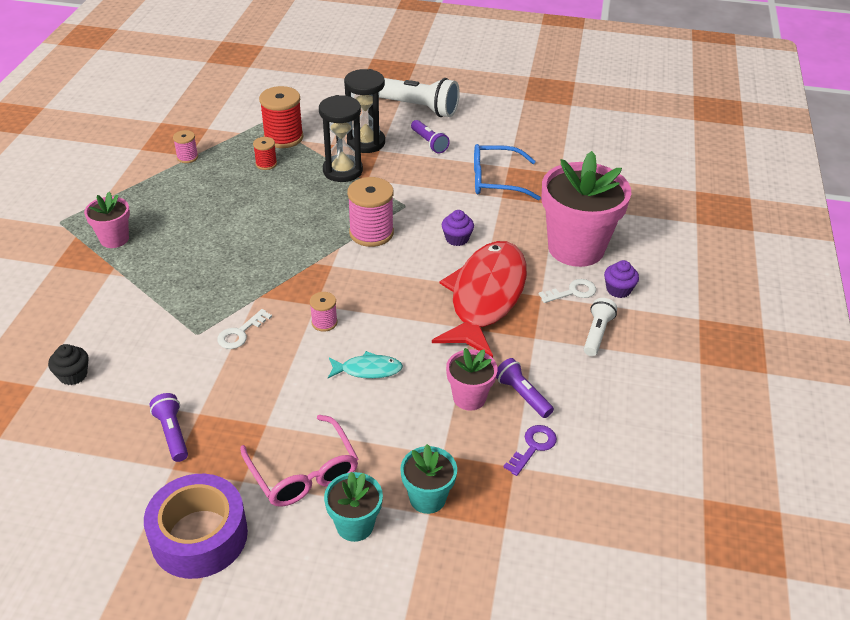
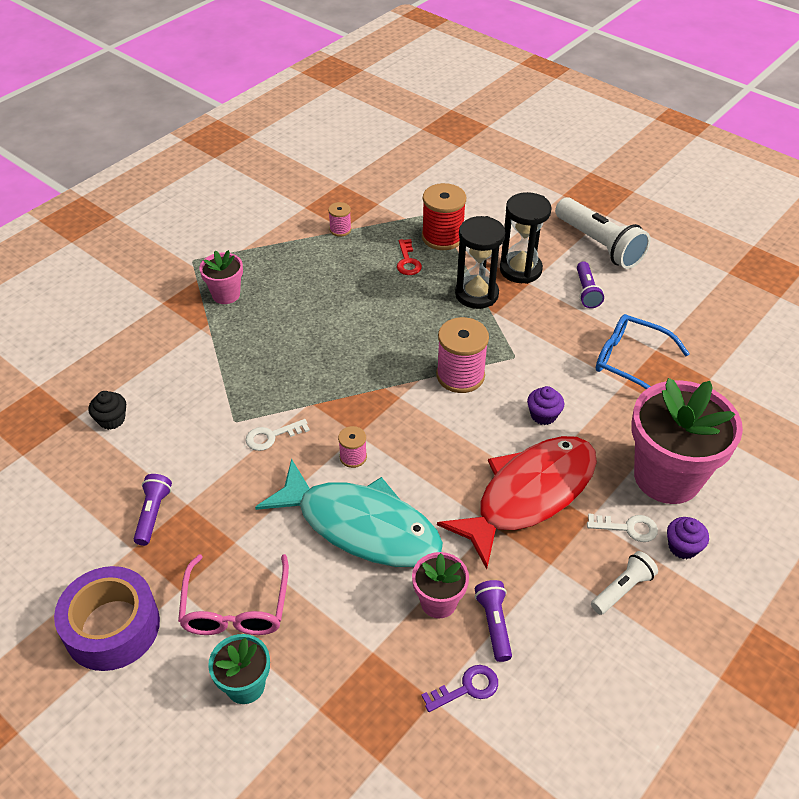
camera: 30 degrees right, 5 degrees up
(266, 164) = (407, 261): red spool -> red key
(368, 370) = (361, 526): turquoise fish -> turquoise fish, size x2.38
(427, 498) = (328, 691): turquoise flower pot -> none

